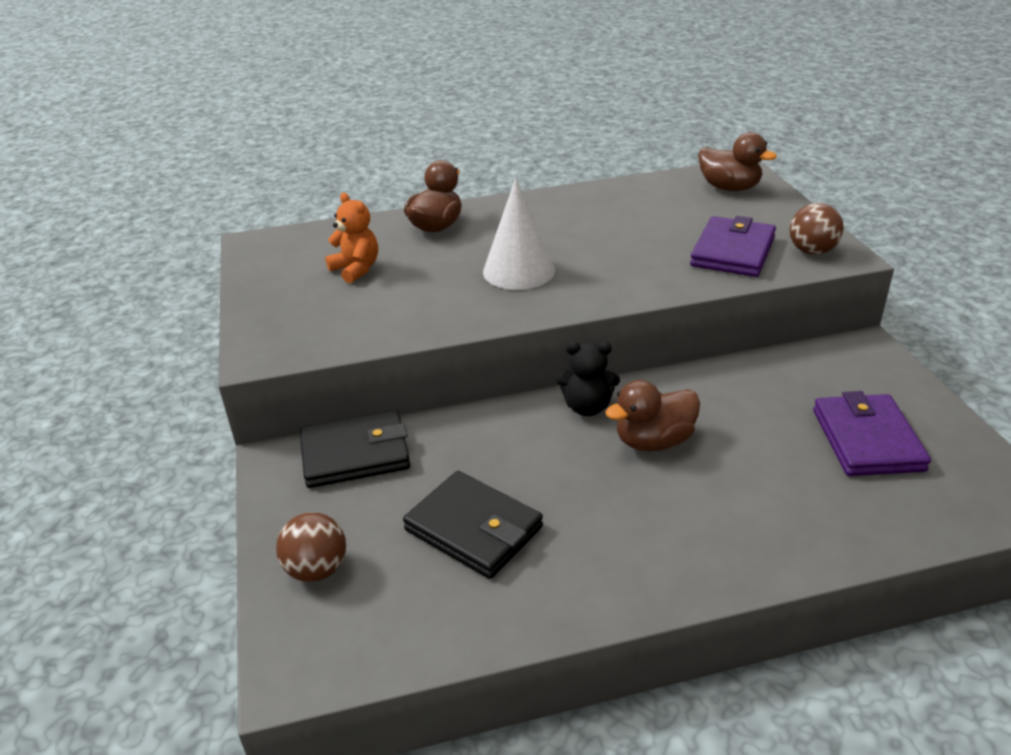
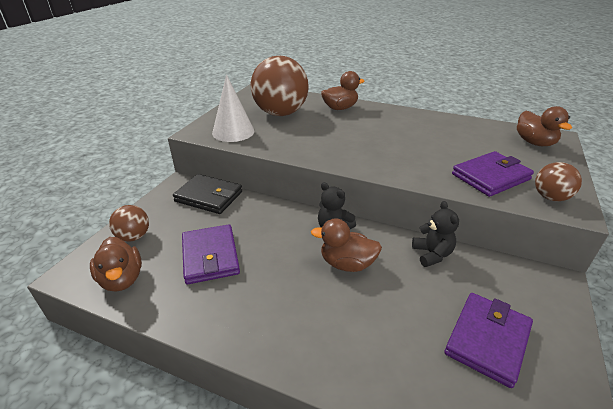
camera: 35 degrees right, 0 degrees up
(356, 269) = (280, 113): orange teddy bear -> brown ball
(387, 630) = (122, 279): none -> brown duck
(473, 529) = (210, 256): black wallet -> purple wallet
(518, 271) = (351, 140): white cone -> white cone (233, 132)
(729, 380) = (432, 254): none -> black teddy bear

